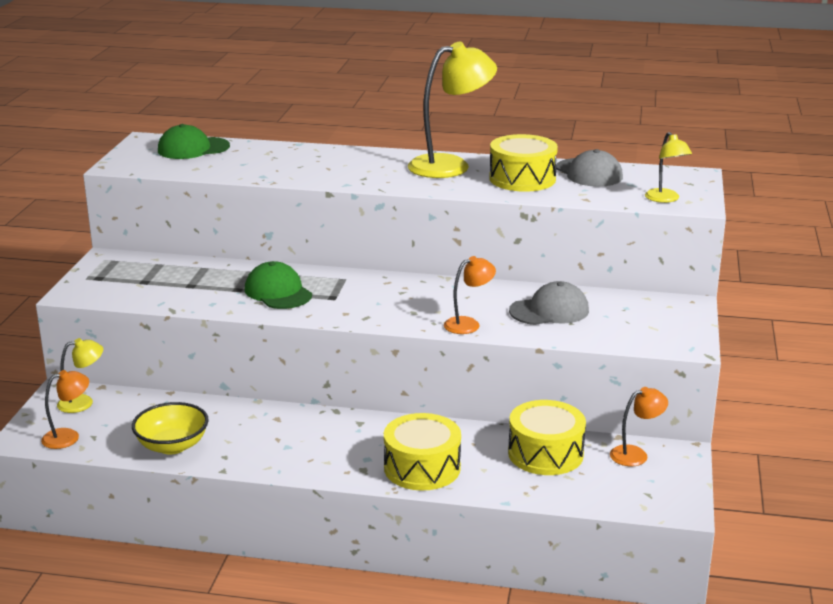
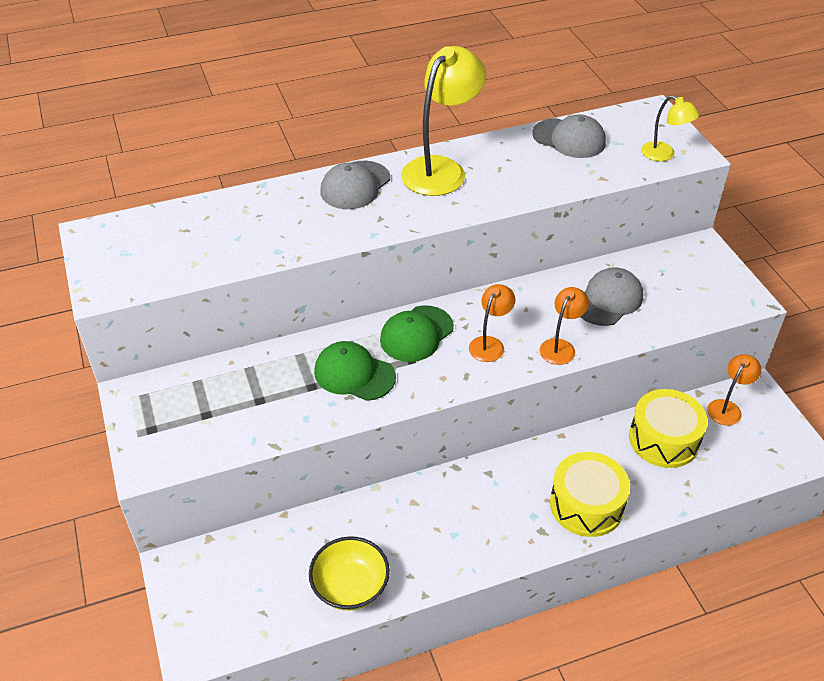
camera: 30 degrees left, 20 degrees up
(68, 437) = (238, 625): orange lamp -> orange lamp (490, 344)
(83, 402) = (209, 570): yellow lamp -> none
(193, 148) = (158, 231): green cap -> green cap (416, 334)
(368, 159) = (355, 185): none -> grey cap
(522, 179) = (522, 167): yellow drum -> none

